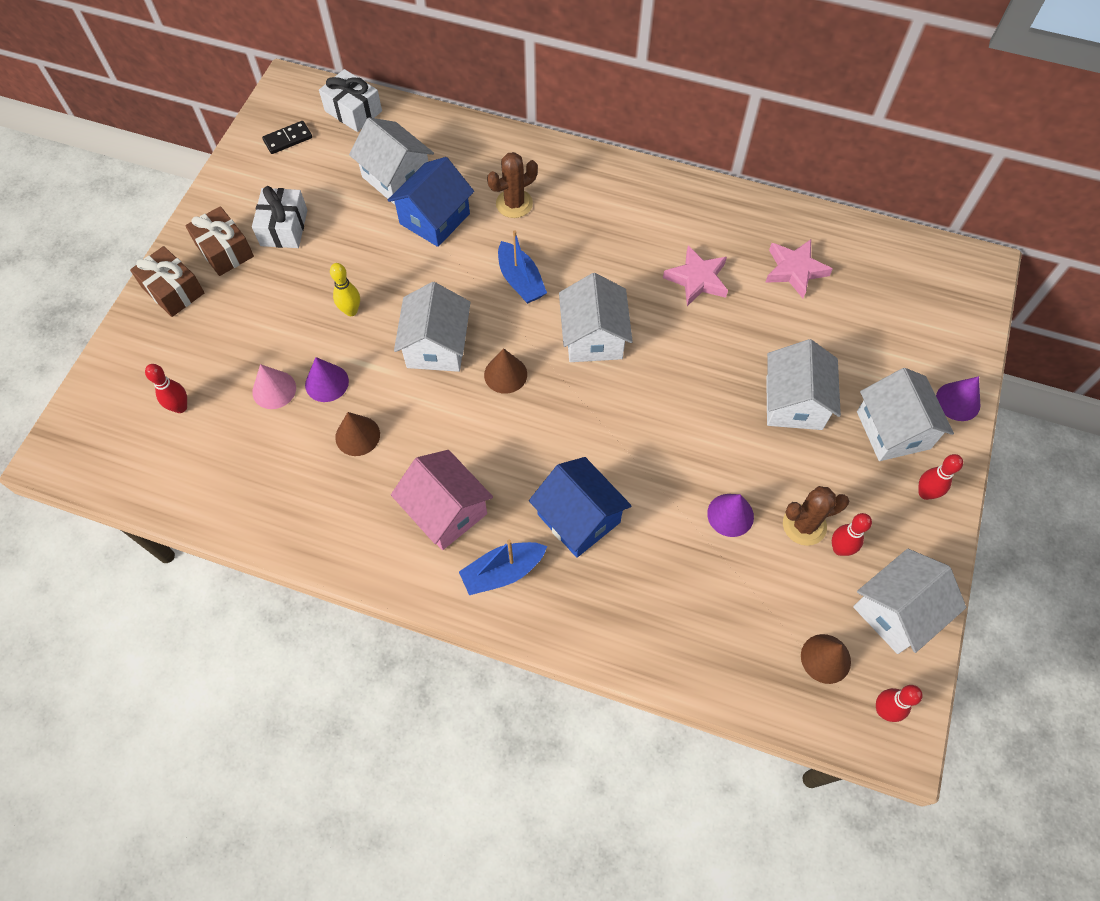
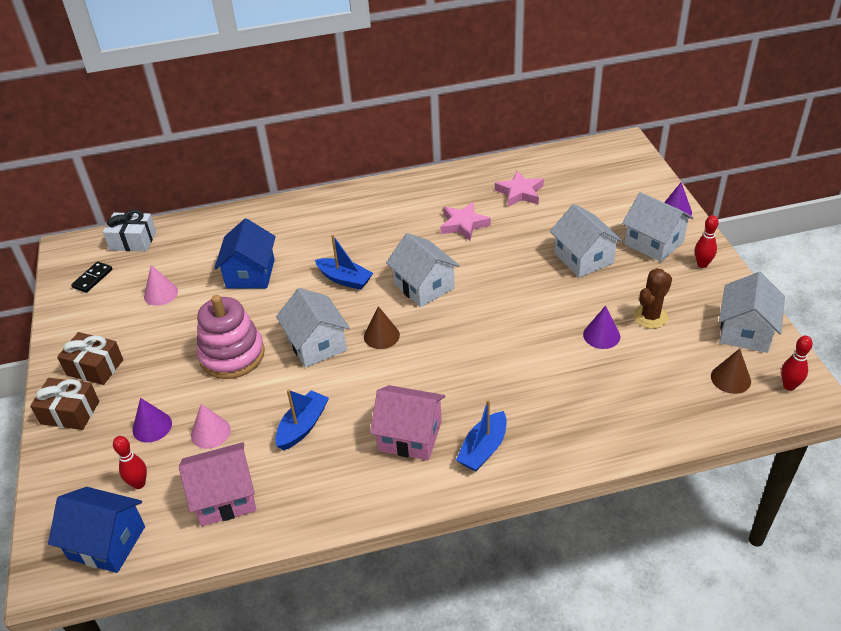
camera: 30 degrees left, 20 degrees down
(239, 470) = (225, 497): none -> pink house
(284, 228) = (134, 331): white gift -> none
(326, 383) = (250, 407): purple cone -> purple cone (152, 426)
(336, 195) = (161, 293): none -> pink cone
(351, 311) = (232, 355): yellow bowling pin -> pink stacking toy
(357, 435) = (303, 426): brown cone -> blue boat
(396, 177) = (200, 263): white house -> none
(514, 204) = (302, 240): brown cactus -> none
(578, 518) = (506, 389): blue house -> blue house (107, 542)
(840, 549) = (682, 317): red bowling pin -> none

